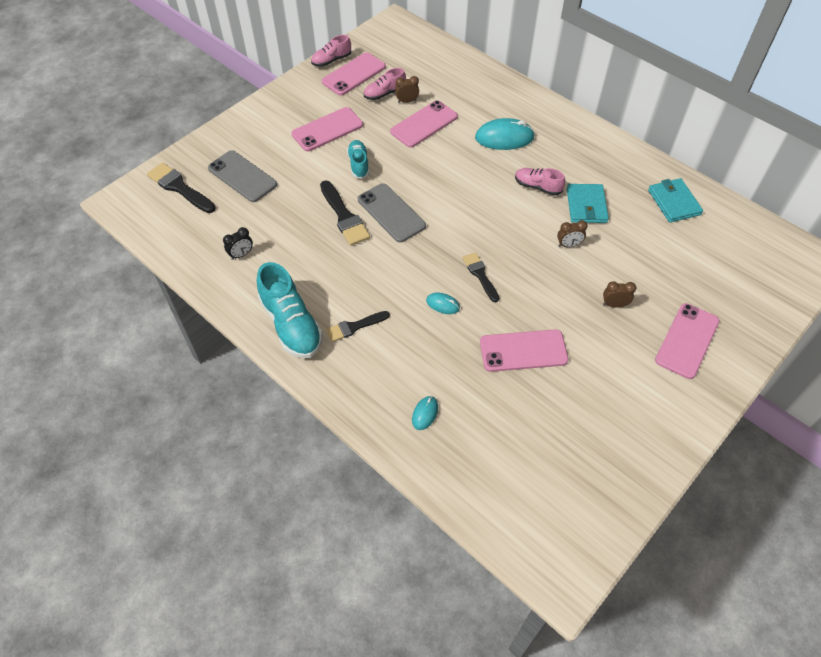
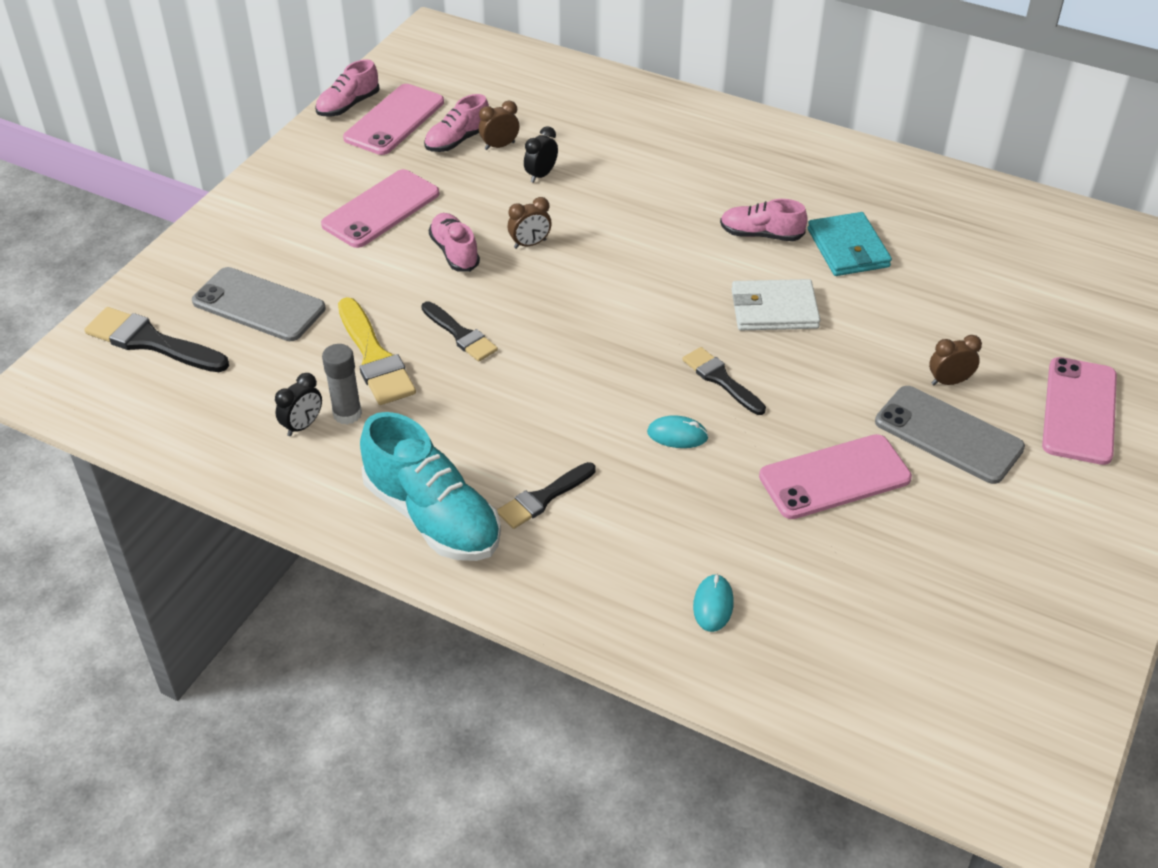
camera: 15 degrees left, 10 degrees down
(267, 252) = (347, 414): none -> grey glue stick
(293, 221) = (374, 357): none -> yellow brush
(344, 216) = (460, 334): black brush -> black brush, size x0.66
(358, 164) = (454, 252): turquoise shoe -> pink shoe
(391, 213) = (538, 315): grey phone -> grey phone (948, 435)
(424, 124) = (541, 175): pink phone -> black clock
(504, 138) = (680, 173): turquoise mouse -> none
(527, 236) = (774, 309): none -> white wallet
(568, 245) = (843, 309): brown clock -> brown clock (530, 244)
(673, 202) = (979, 220): turquoise wallet -> none

